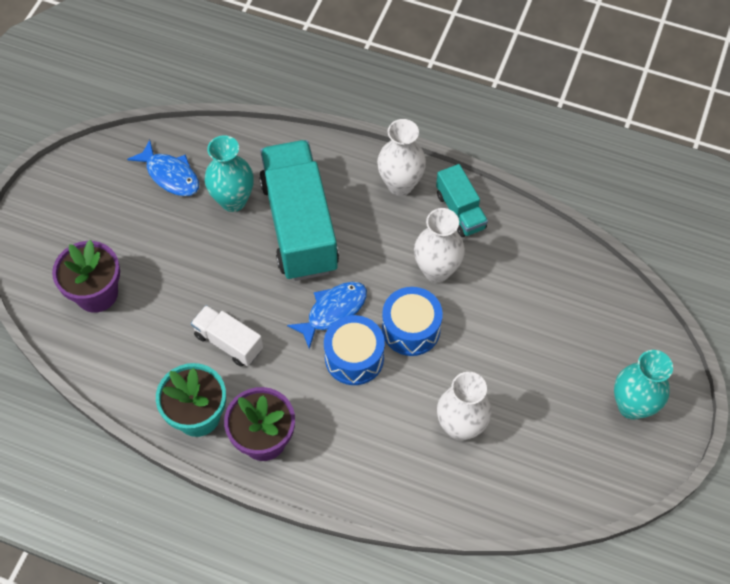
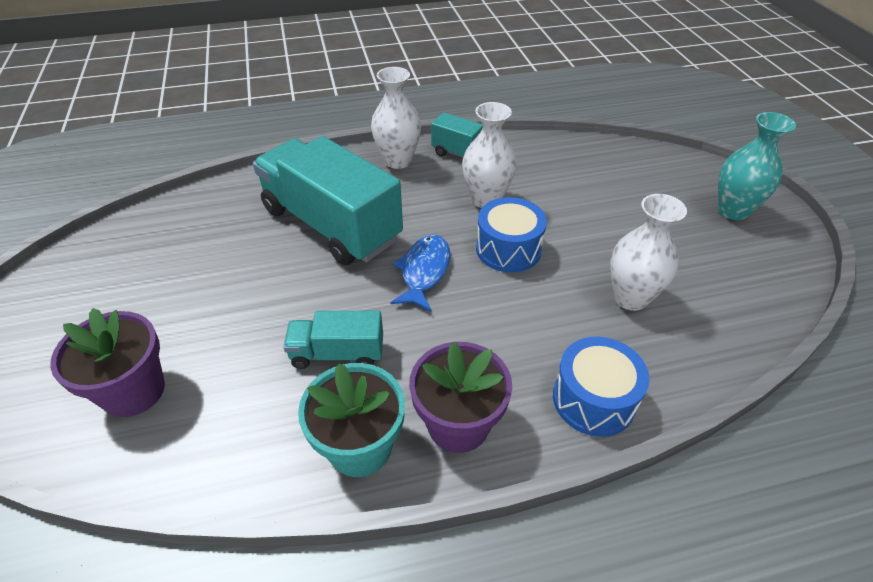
camera: 35 degrees left, 15 degrees down
(170, 175) = (159, 246): blue fish -> none
(228, 342) = (337, 353): white truck -> turquoise truck
(233, 200) = (246, 236): turquoise vase -> none
(354, 357) = (480, 297): blue drum -> blue drum (593, 399)

